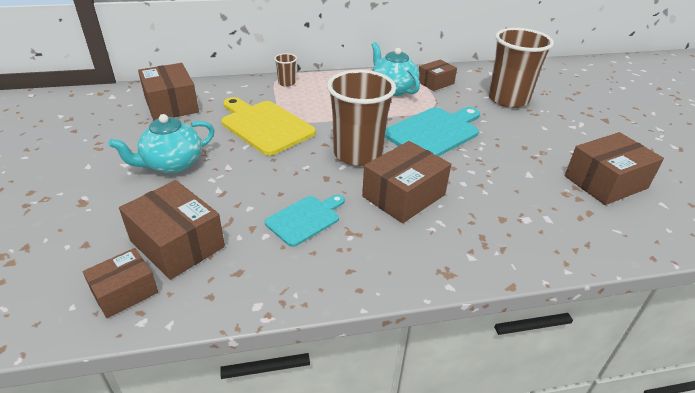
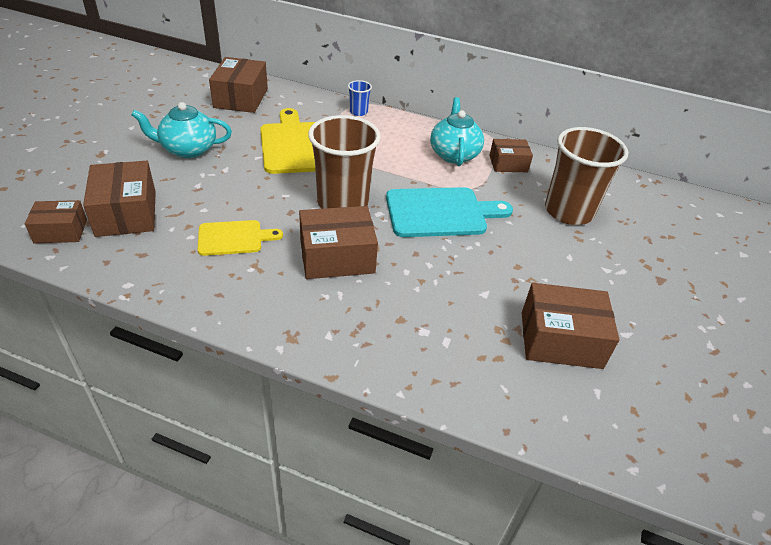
camera: 30 degrees right, 5 degrees up
(286, 83) = (358, 112): brown cup -> blue cup
(305, 219) = (234, 238): turquoise cutting board -> yellow cutting board

